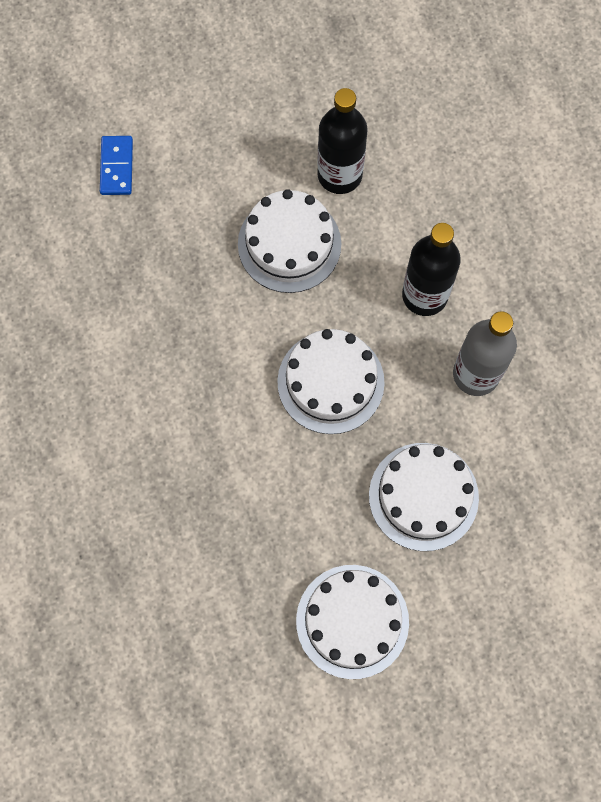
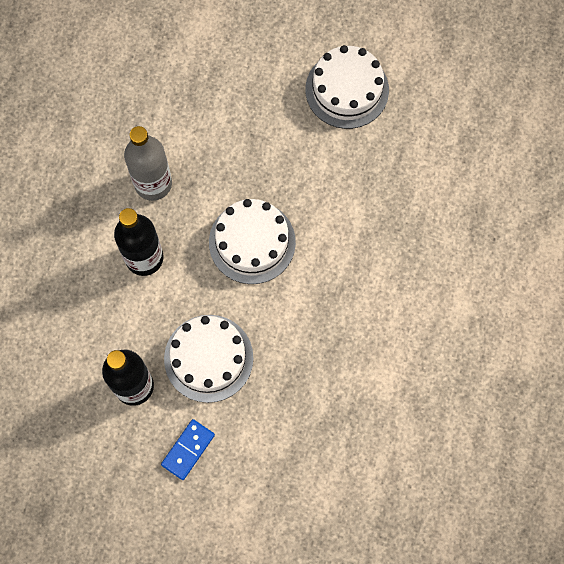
camera: 145 degrees left, 0 degrees up
(117, 167) = (291, 507): blue domino -> blue domino (188, 450)
(423, 496) = (247, 131): white cake -> none

